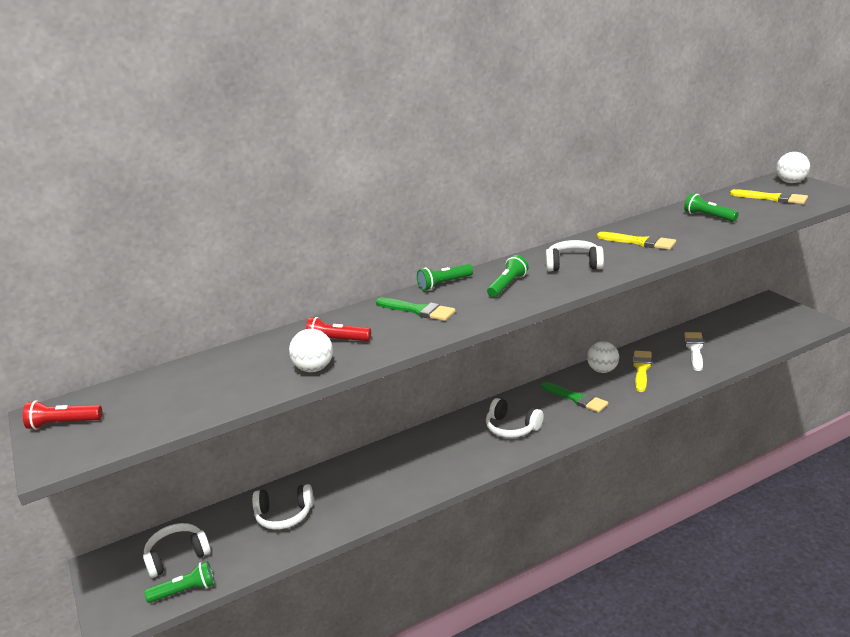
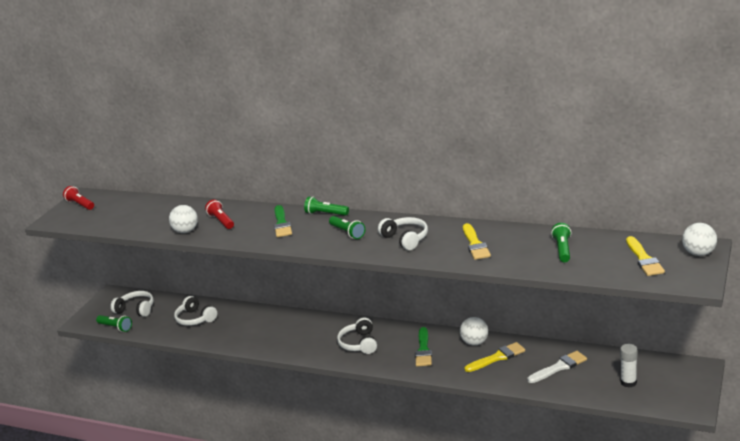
camera: 50 degrees right, 0 degrees up
(507, 285) = (347, 233): green flashlight -> green flashlight turned 60 degrees clockwise
(754, 332) = (628, 382): none -> white glue stick

